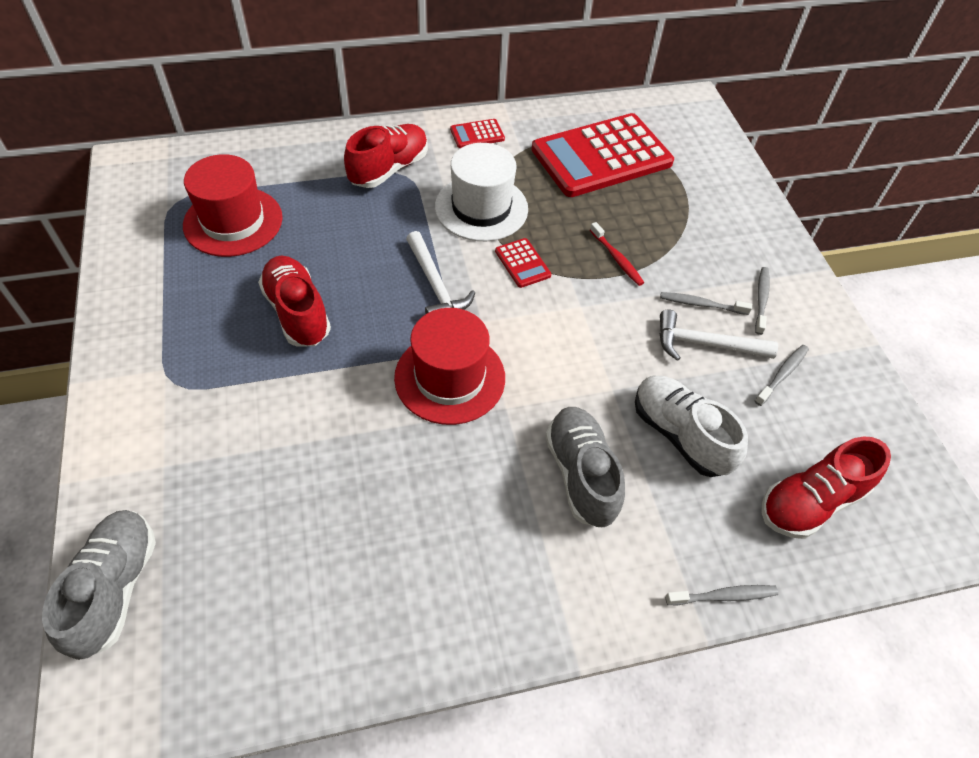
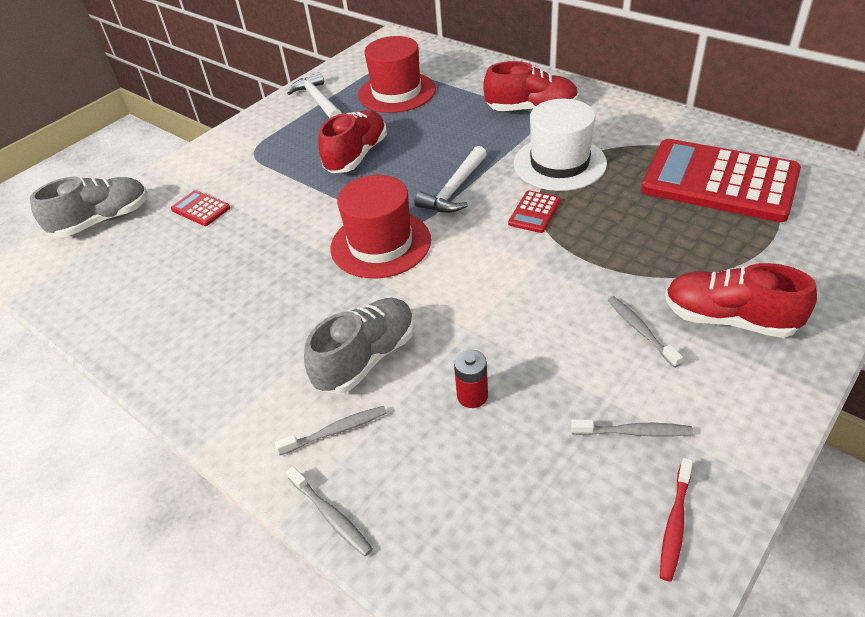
camera: 60 degrees right, 10 degrees down
(477, 134) = (631, 118): red calculator -> red calculator (201, 209)
(617, 258) = (616, 254): red toothbrush -> red toothbrush (675, 524)
(680, 435) = (472, 396): white shoe -> red battery
(705, 344) = (596, 358): white hammer -> white hammer (318, 100)
(761, 299) = (709, 367): grey toothbrush -> grey toothbrush (336, 431)
(810, 502) = (500, 534): red shoe -> red shoe (728, 319)

